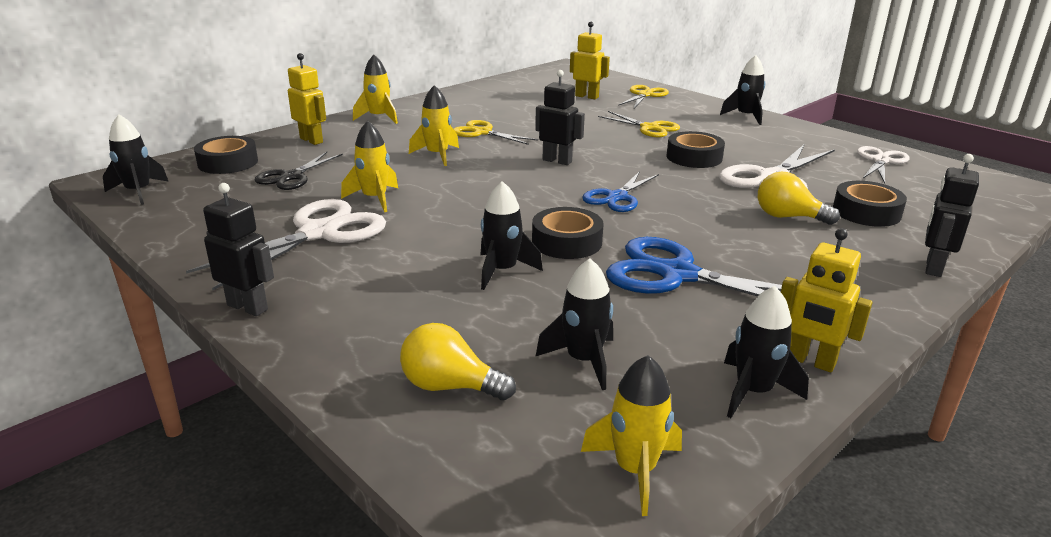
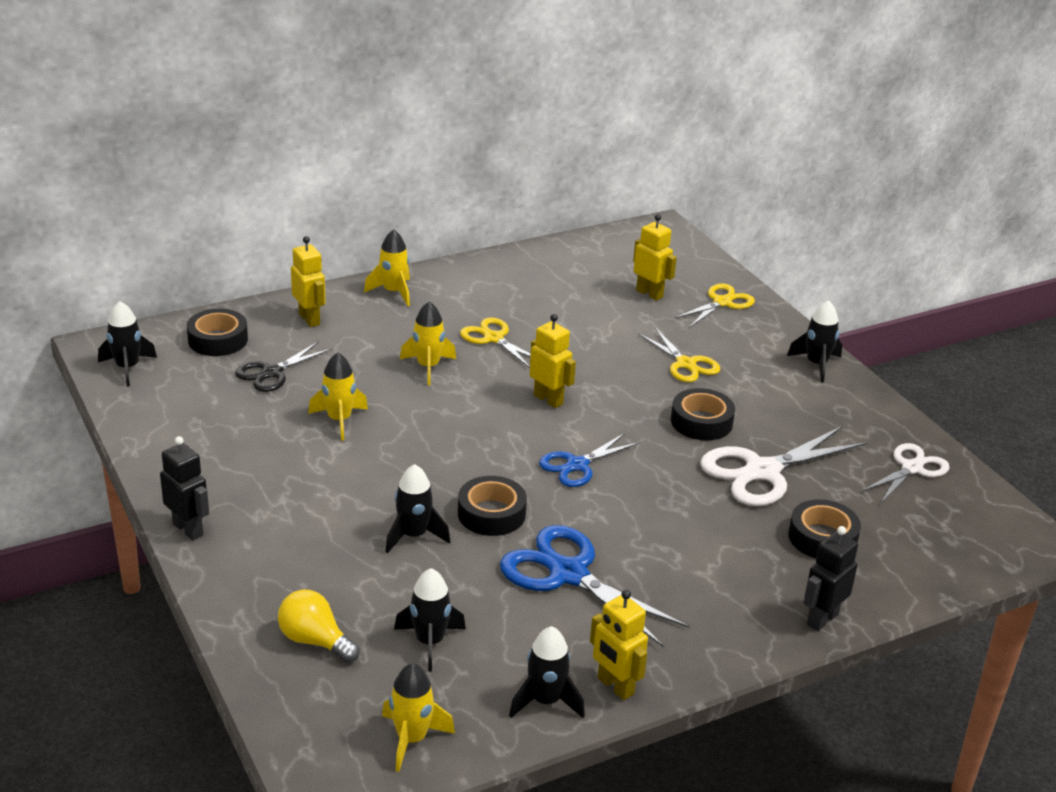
camera: 15 degrees right, 5 degrees up
(318, 233) = (272, 456): white scissors -> none
(557, 161) = (548, 399): black robot -> yellow robot
(788, 217) = (733, 527): yellow light bulb -> none

